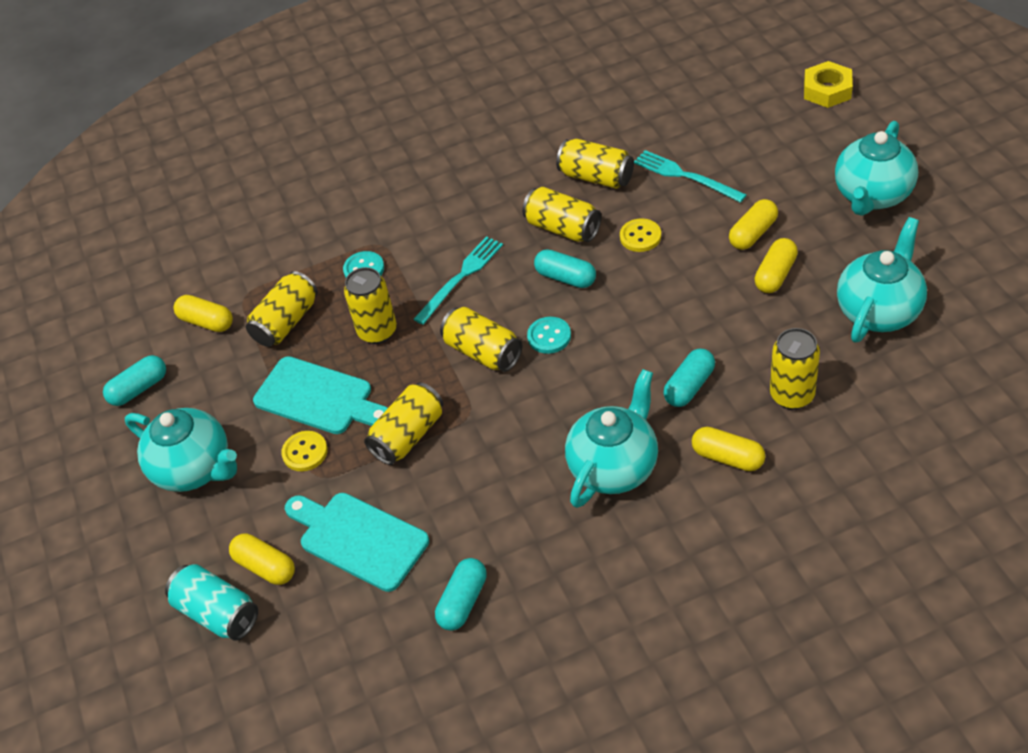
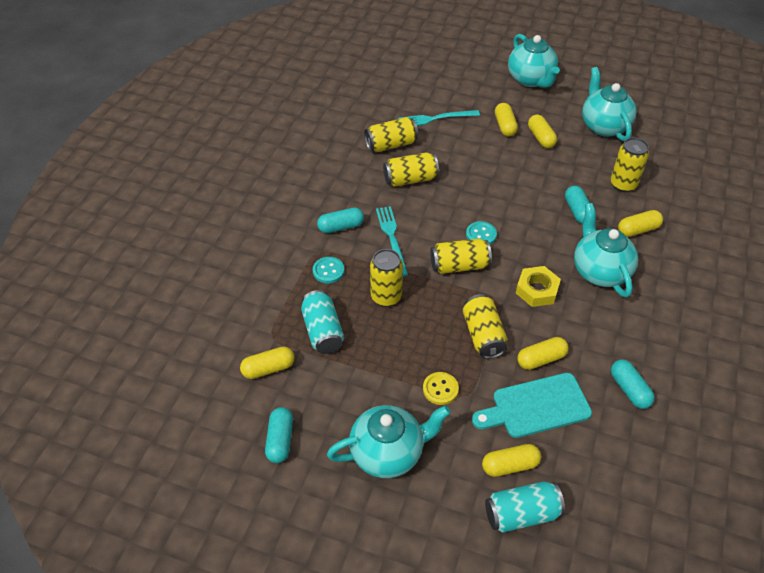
camera: 55 degrees left, 0 degrees up
(286, 322) = (323, 331): yellow can -> turquoise can
(318, 398) = (404, 355): turquoise cutting board -> none
(426, 501) = (541, 359): none -> yellow capsule
(565, 277) = (447, 202): turquoise capsule -> turquoise capsule (341, 227)
(640, 236) = (455, 159): yellow button -> none
(827, 90) = (445, 44): yellow nut -> yellow nut (537, 290)

